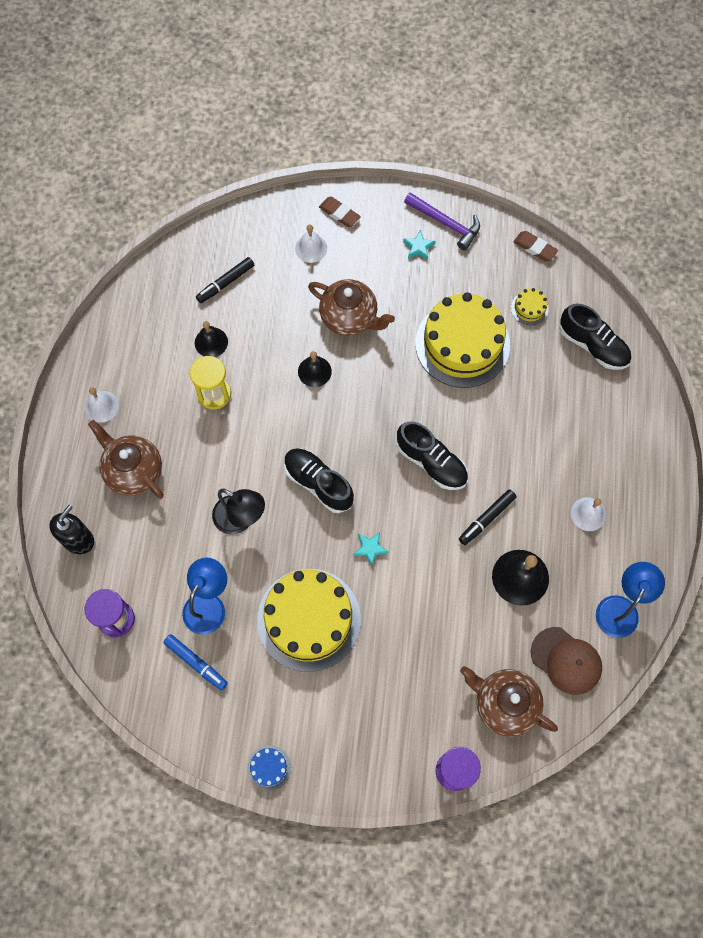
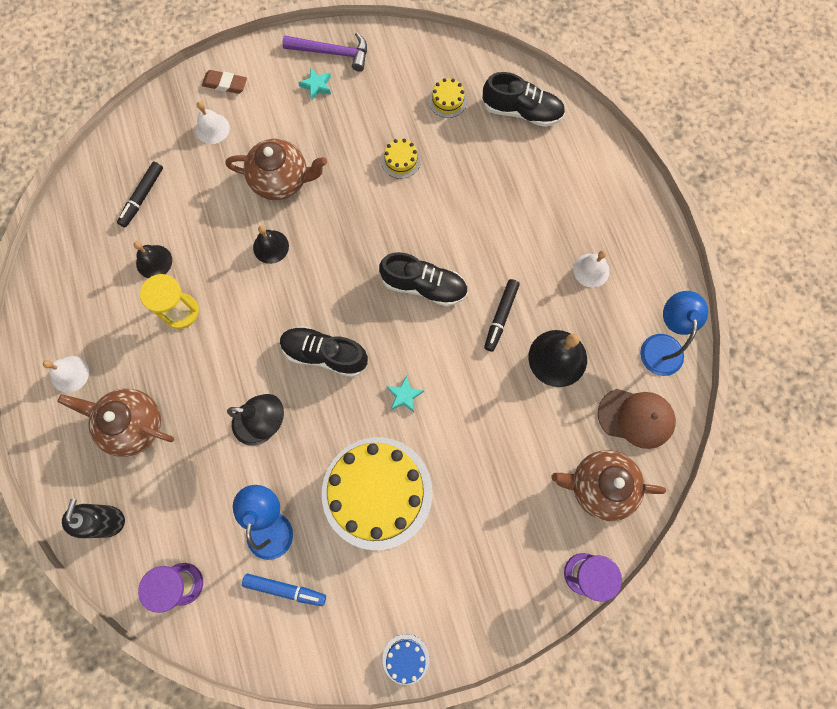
camera: 25 degrees left, 5 degrees up
(462, 344) = (401, 160): yellow cake -> yellow cake, size x0.40
(535, 248) = (426, 42): brown eraser -> none

